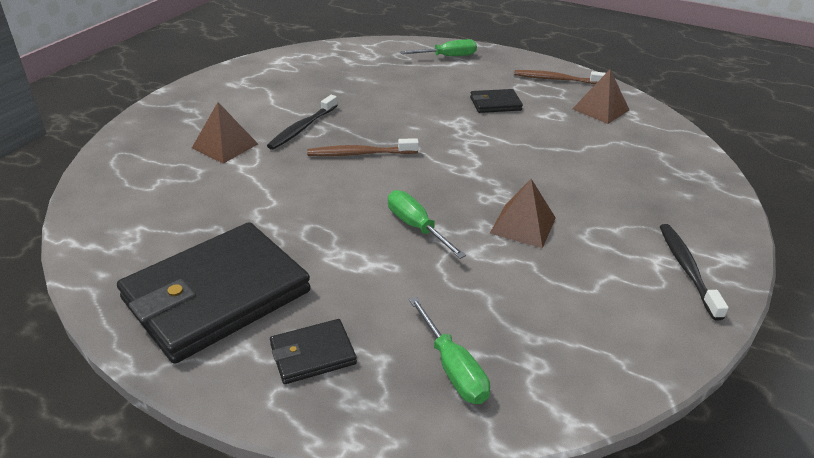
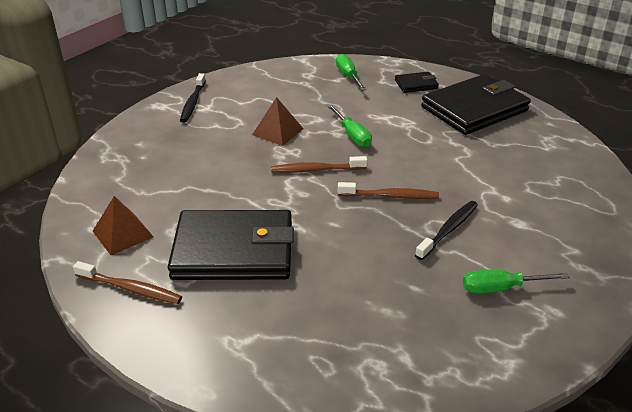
camera: 170 degrees left, 0 degrees up
(225, 146) = (518, 213): brown pyramid -> none
(448, 56) = (252, 356): green screwdriver -> green screwdriver (500, 288)
(449, 176) = (316, 170): none -> brown toothbrush
(495, 104) = (234, 250): black wallet -> black wallet, size x2.22

